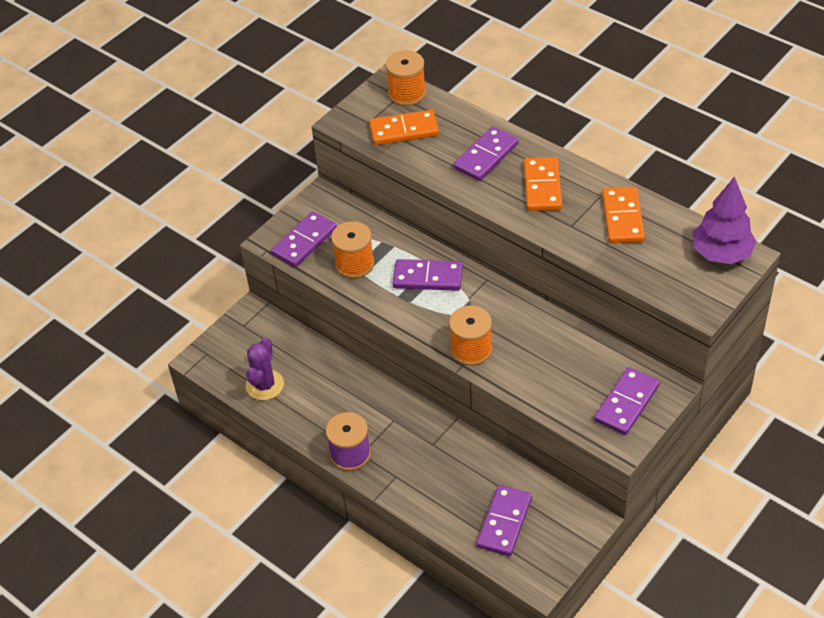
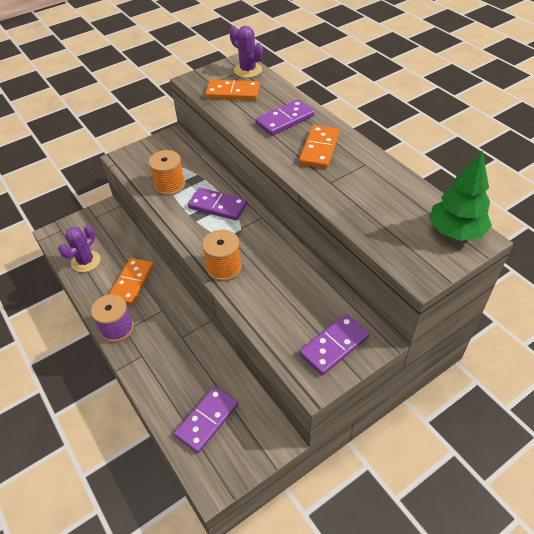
camera: 15 degrees right, 0 degrees up
(304, 242) = (144, 163): purple domino -> none
(407, 93) = (248, 70): orange spool -> purple cactus
(622, 218) = (376, 184): orange domino -> orange domino (132, 282)
(721, 254) = (455, 232): purple tree -> green tree

